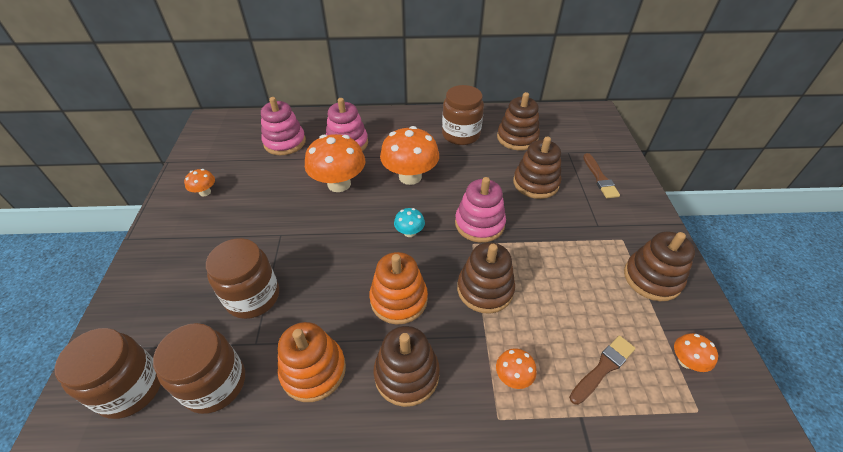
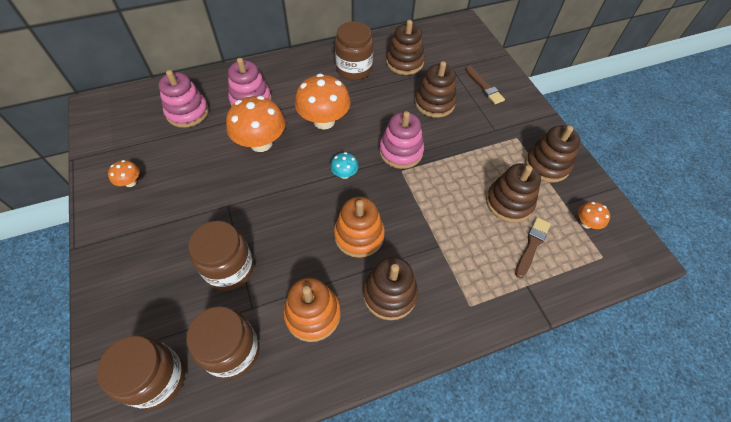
camera: 20 degrees left, 10 degrees up
(485, 289) = (425, 208): brown stacking toy -> brown stacking toy (509, 202)
(513, 377) = (470, 271): orange mushroom -> none

